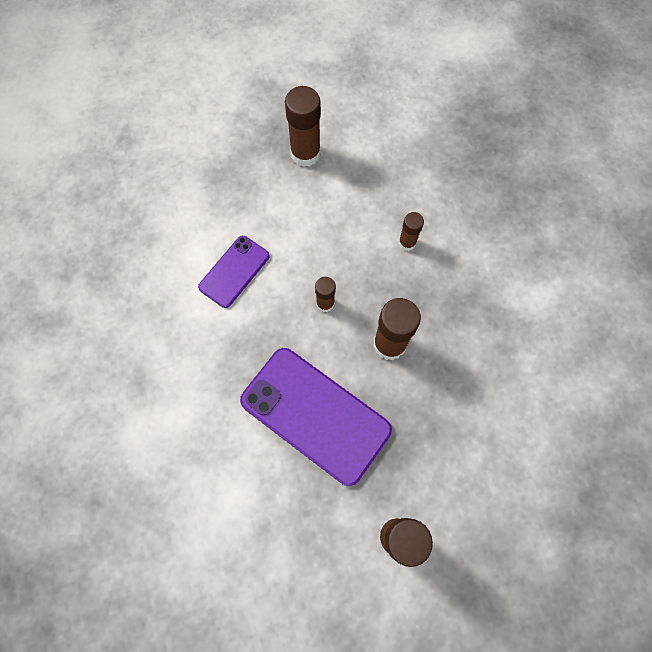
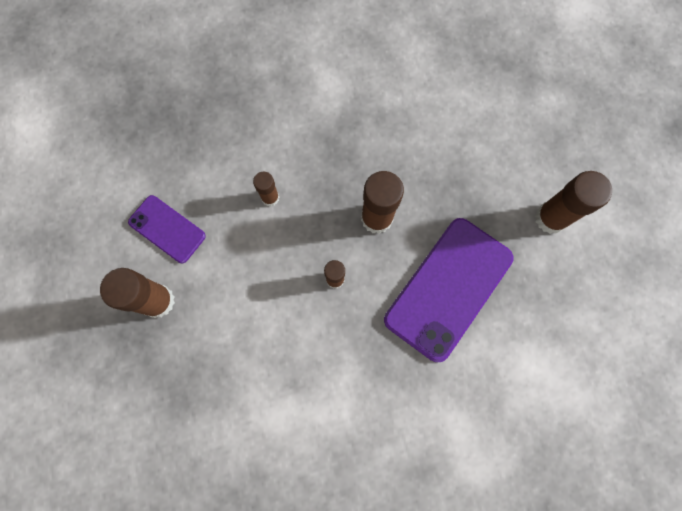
camera: 90 degrees left, 5 degrees up
(234, 271) = (298, 376): purple phone -> purple phone (167, 229)

